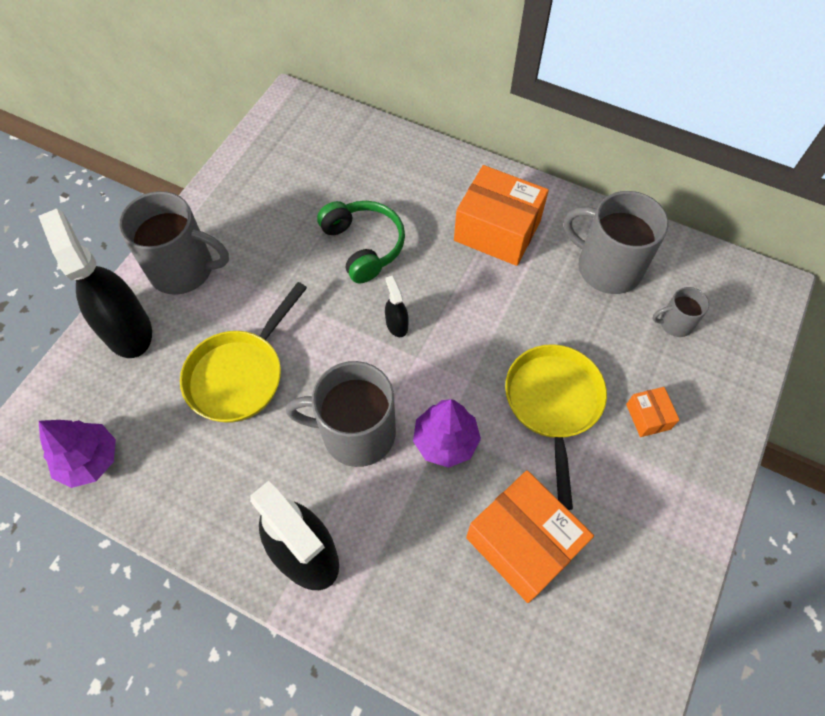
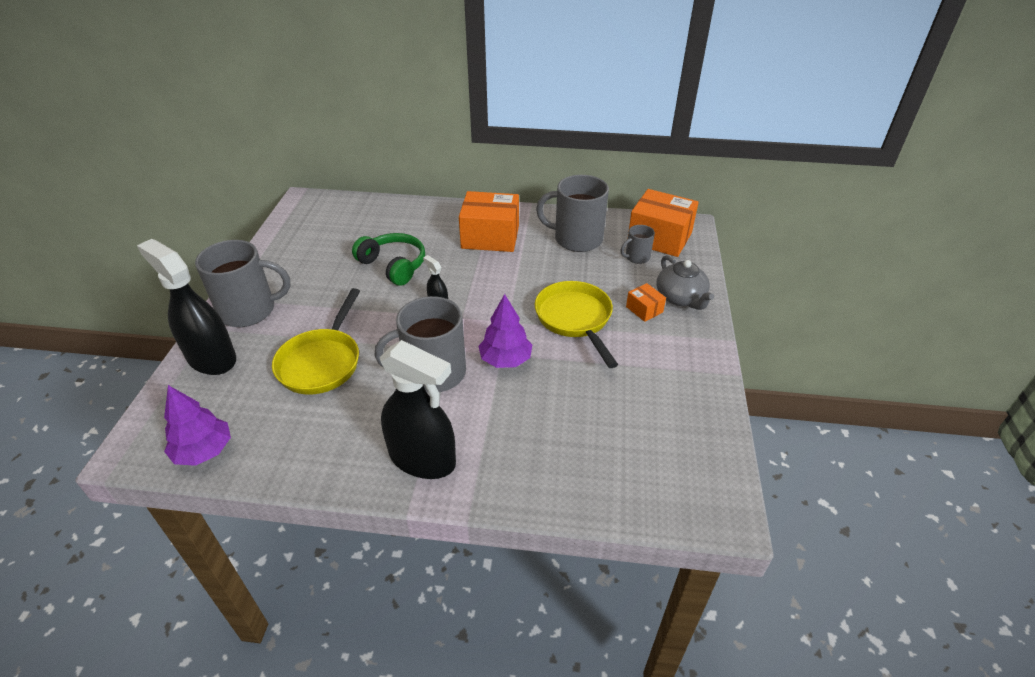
camera: 20 degrees left, 20 degrees down
(523, 543) = (591, 403): orange box -> orange box (659, 237)
(705, 412) = (680, 298): none -> grey teapot

